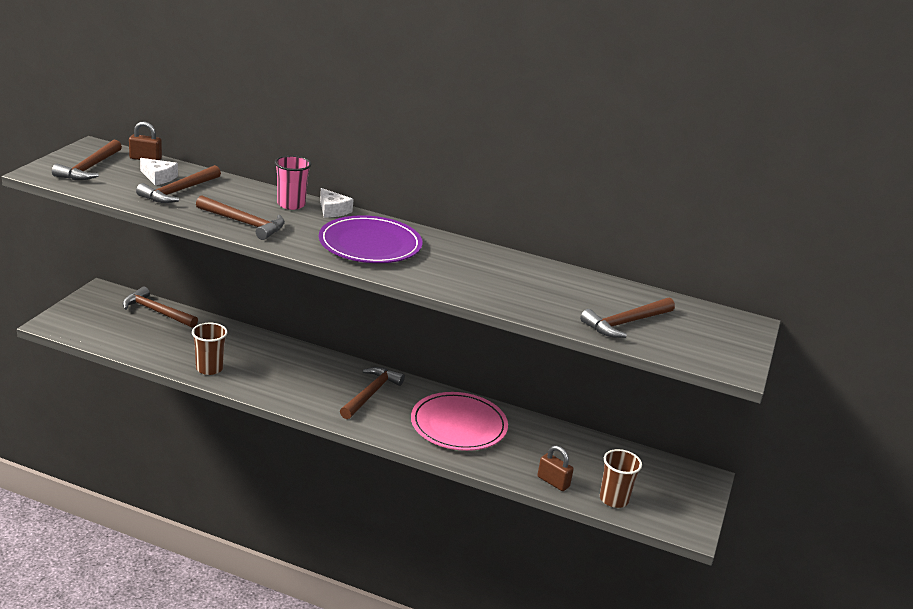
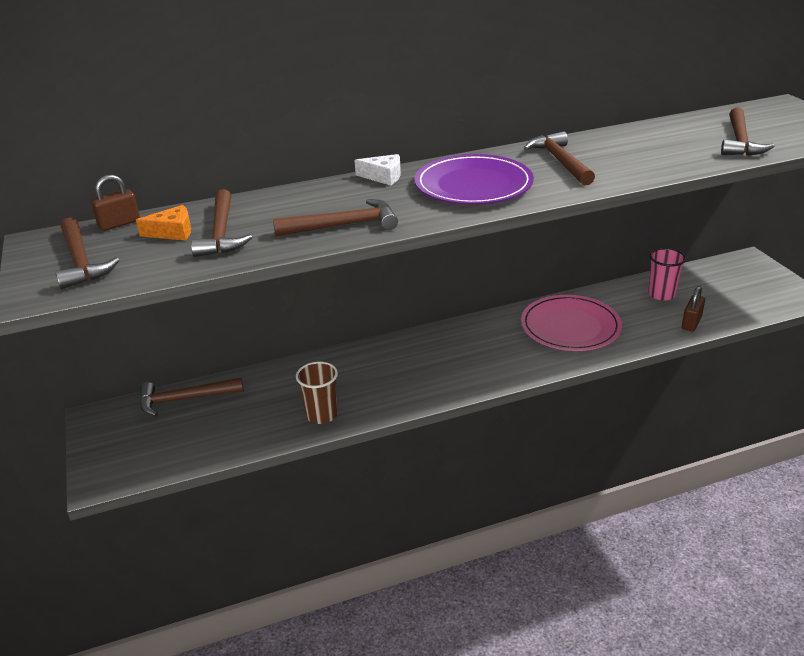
camera: 35 degrees left, 5 degrees up
(159, 177) = (173, 232): white cheese -> orange cheese
(291, 204) = (341, 190): pink cup -> pink cup (661, 294)
(371, 393) = (475, 346): brown hammer -> brown hammer (560, 161)
(553, 482) = (691, 323): brown padlock -> brown padlock turned 60 degrees counterclockwise
(613, 499) = (739, 309): brown cup -> none

